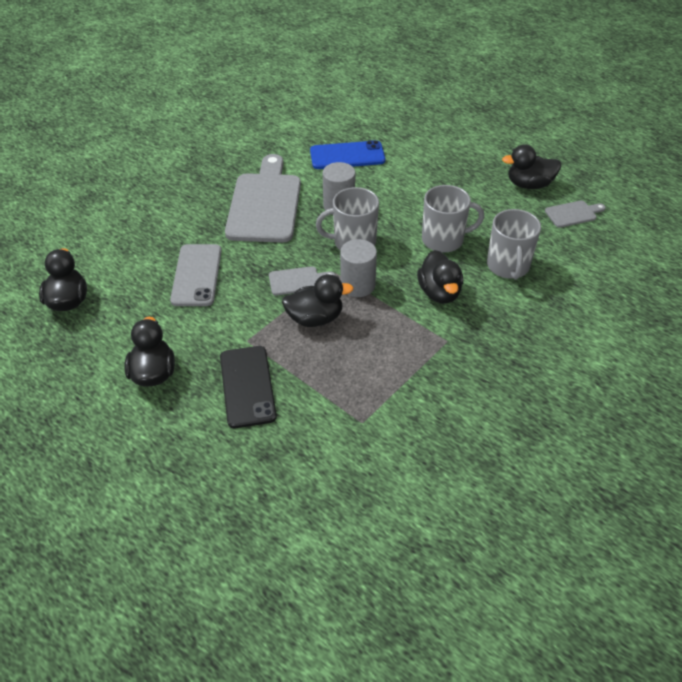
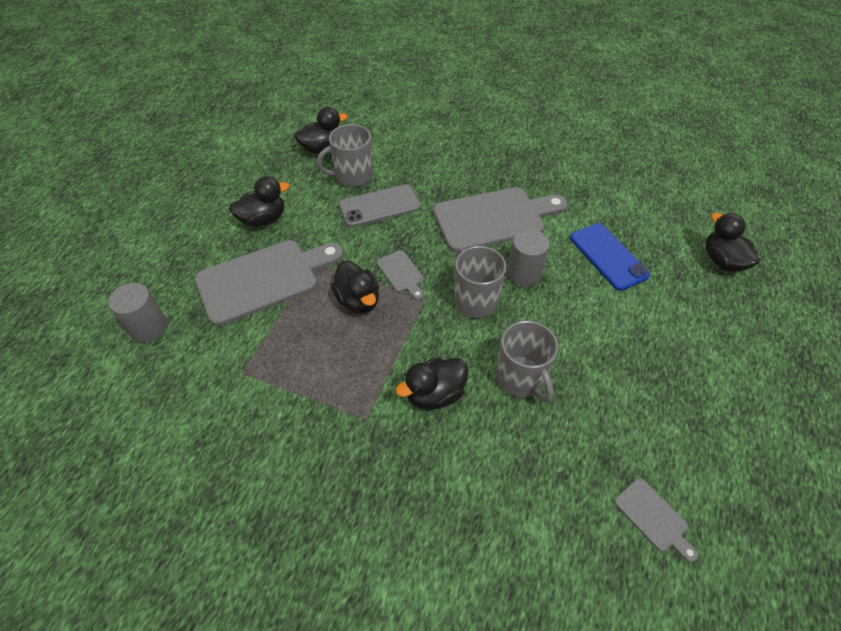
camera: 70 degrees right, 5 degrees up
(247, 386) = (264, 279): black phone -> grey cutting board
(357, 285) = (415, 320): grey cylinder -> grey cylinder (148, 327)
(508, 266) = (509, 455): grey mug -> grey mug (352, 176)
(529, 184) = (680, 450): black duck -> black duck (722, 261)

